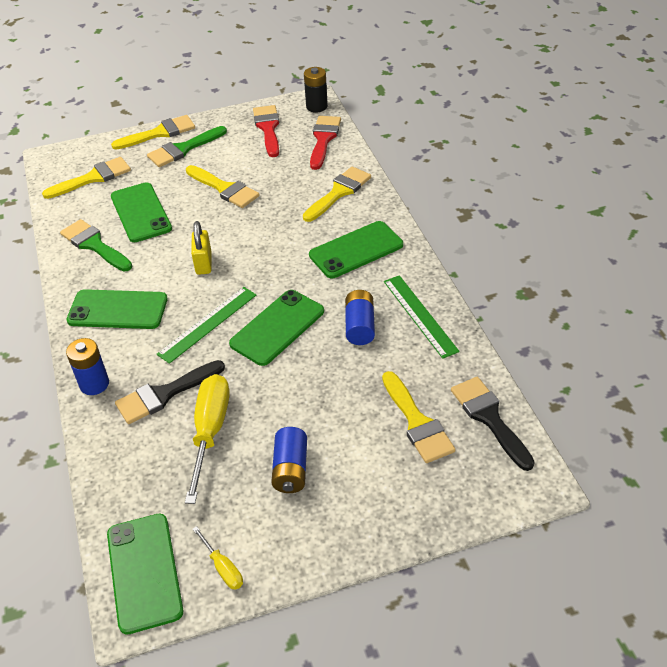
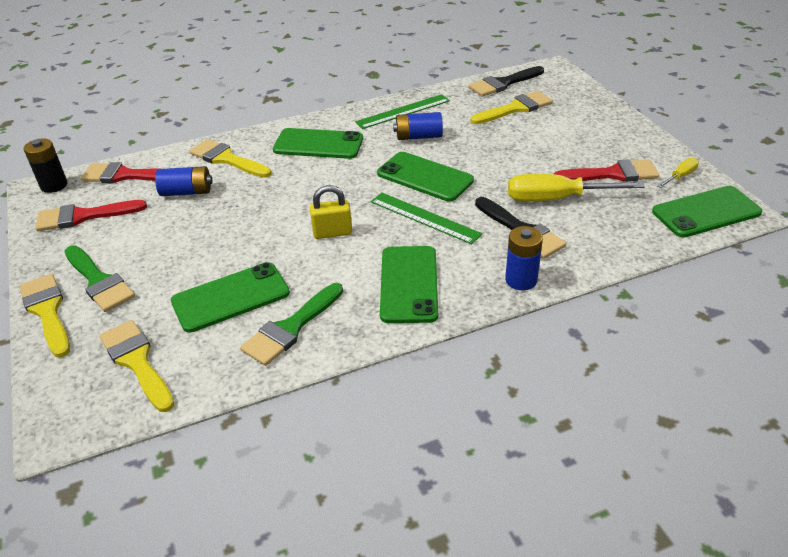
camera: 95 degrees left, 5 degrees down
(224, 189) = (199, 235): yellow brush -> none
(244, 495) = (612, 174): none -> red brush
(290, 469) = (579, 156): blue battery -> blue battery (186, 192)
(356, 250) = (318, 144): green phone -> green phone turned 45 degrees counterclockwise

